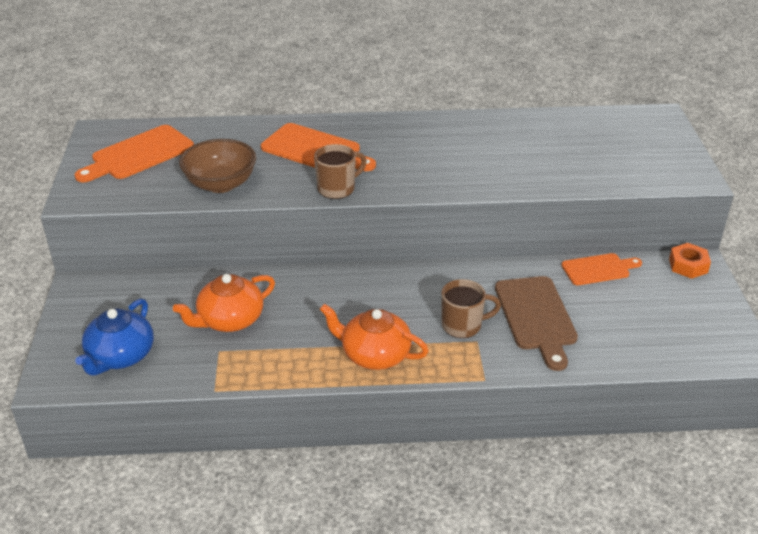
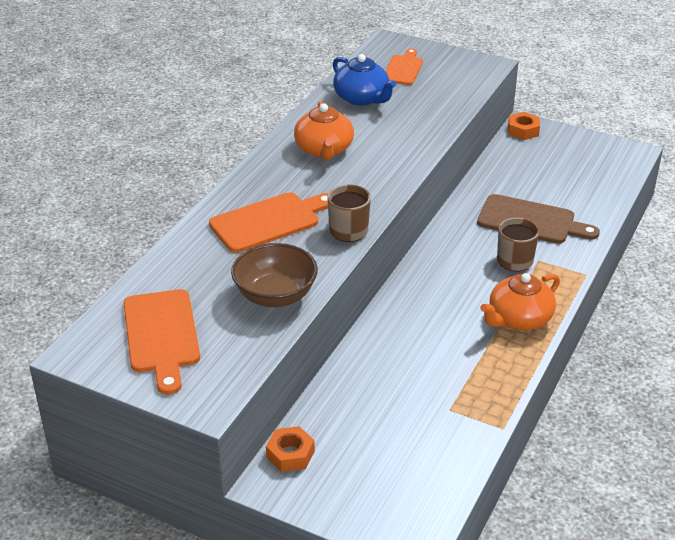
camera: 60 degrees left, 0 degrees up
(115, 285) = (290, 454): none -> orange nut
(120, 356) = (411, 479): blue teapot -> blue teapot (362, 98)
(229, 320) = (409, 389): orange teapot -> orange teapot (324, 150)
(598, 269) = (496, 169): orange cutting board -> orange cutting board (403, 69)

